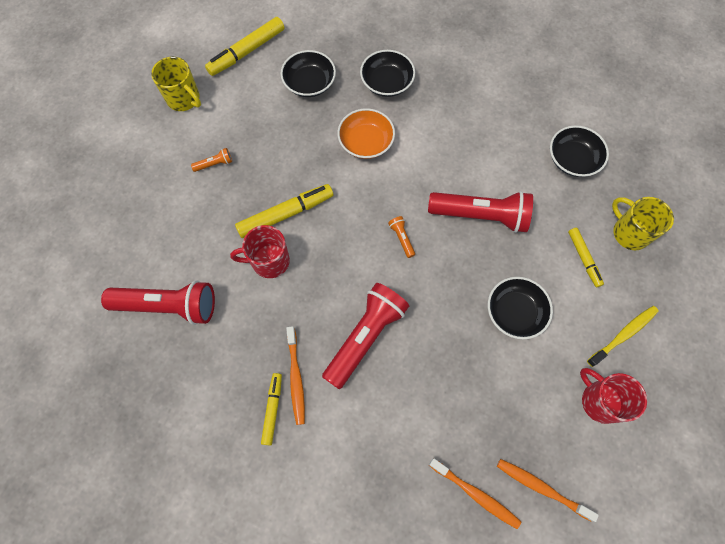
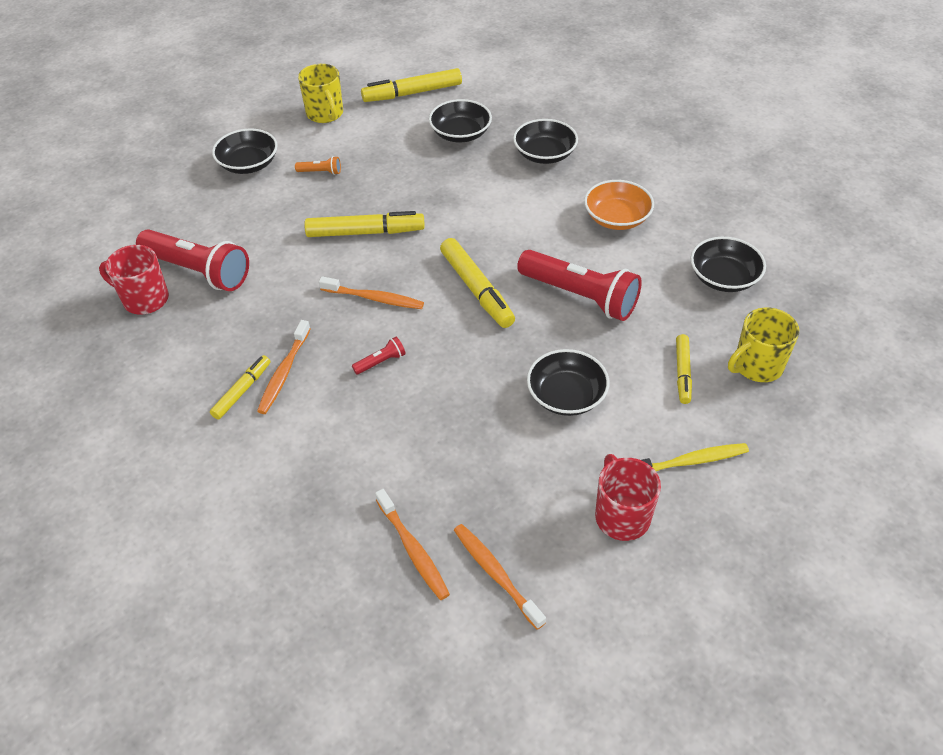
camera: 25 degrees right, 20 degrees down
(147, 177) = (248, 164): none -> black bowl
(269, 261) = (322, 266): red mug -> red mug (144, 299)
(328, 278) = (374, 298): none -> orange toothbrush
(365, 337) = (381, 362): red flashlight -> red flashlight, size x0.41
(366, 142) = (489, 197): orange bowl -> orange bowl (617, 218)
(402, 238) = (476, 289): orange flashlight -> yellow marker
(629, 232) = (757, 366): yellow mug -> yellow mug turned 105 degrees counterclockwise

